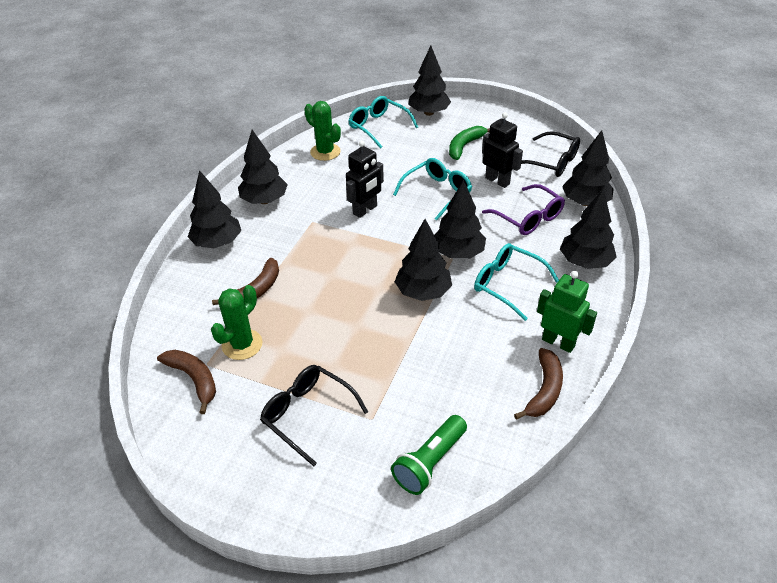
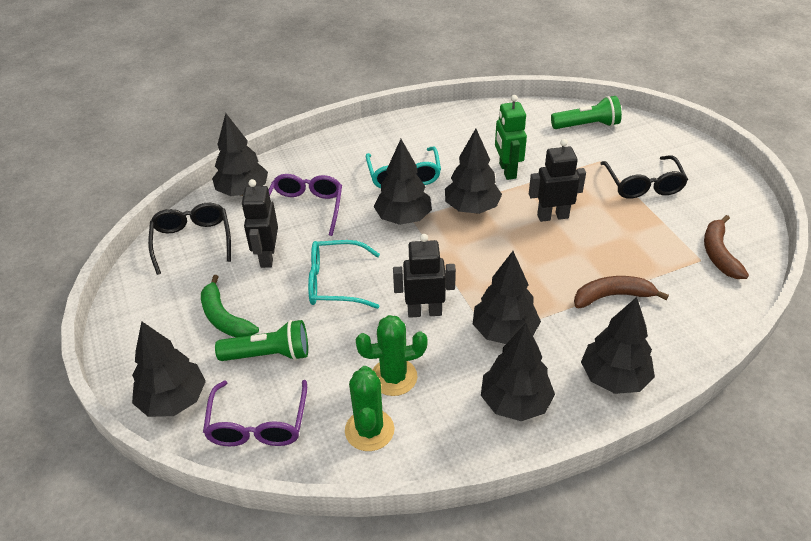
camera: 135 degrees left, 0 degrees up
(242, 344) = (659, 257): green cactus -> green cactus (394, 377)
(356, 326) = (552, 216): none -> black robot
(378, 127) = (258, 425): turquoise glasses -> purple glasses
(416, 147) = (269, 355): none -> green flashlight
(464, 146) = (224, 318): green banana -> green banana turned 60 degrees clockwise
(544, 390) = (475, 116): brown banana -> none
(558, 342) = (428, 130): green robot -> green robot (507, 171)
(585, 262) = (328, 156): black tree -> black tree (504, 332)

